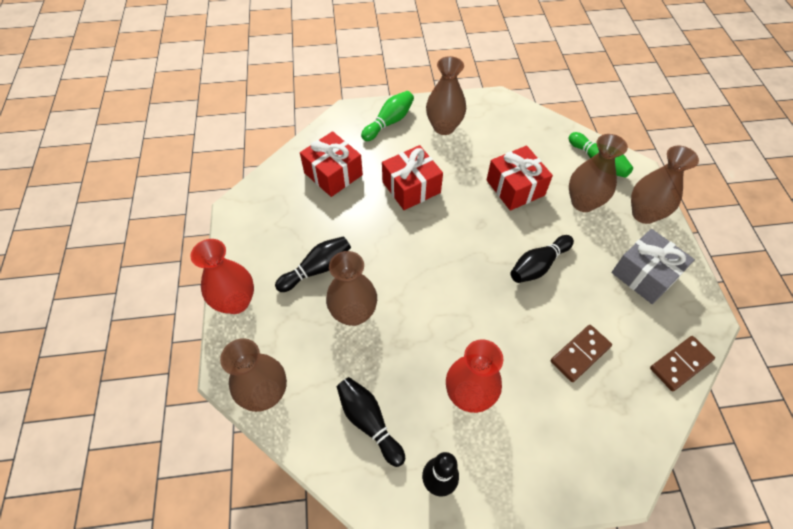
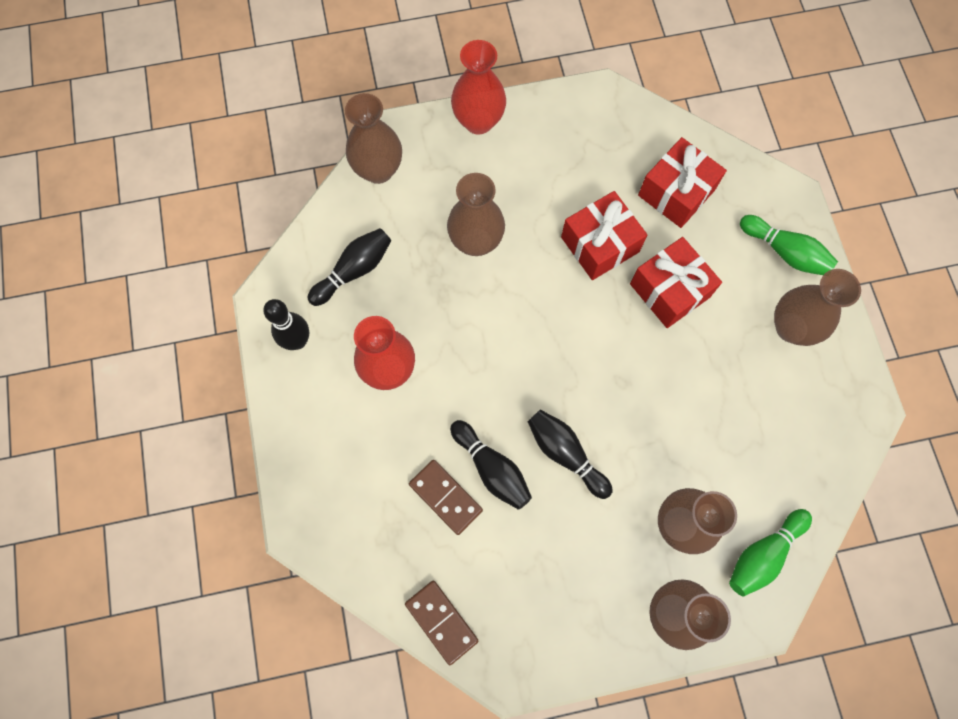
camera: 85 degrees right, 15 degrees up
(317, 269) = (529, 195): black bowling pin -> black bowling pin (491, 468)
(515, 187) = (692, 428): red gift -> red gift (600, 244)
(644, 275) = (567, 596): grey gift -> none

